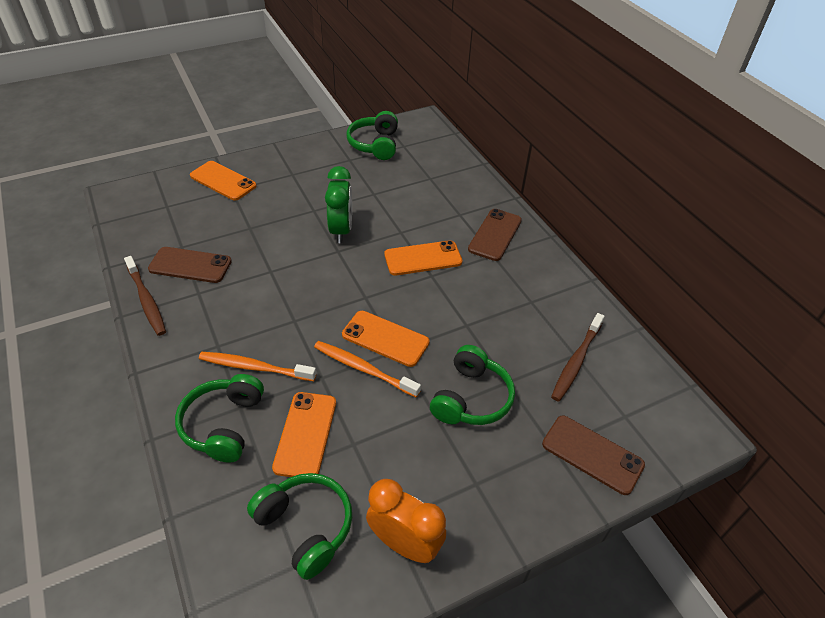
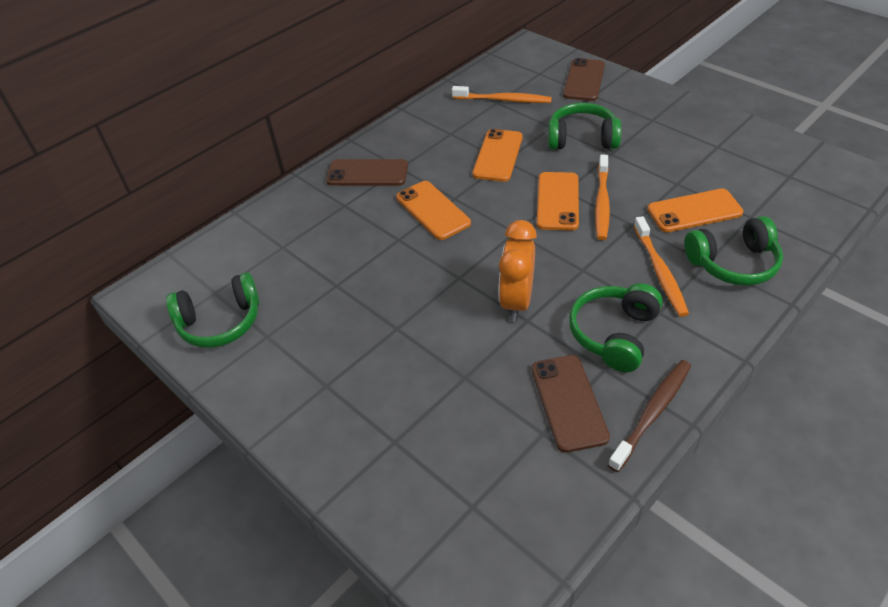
camera: 105 degrees left, 0 degrees up
(223, 181) = (378, 463): orange phone -> orange phone (498, 155)
(305, 527) = (763, 182): green headphones -> green headphones (614, 334)
(341, 230) = (422, 288): green clock -> none
(405, 544) = (725, 136): orange clock -> orange clock (516, 301)
(576, 362) = (504, 100): brown toothbrush -> orange toothbrush

